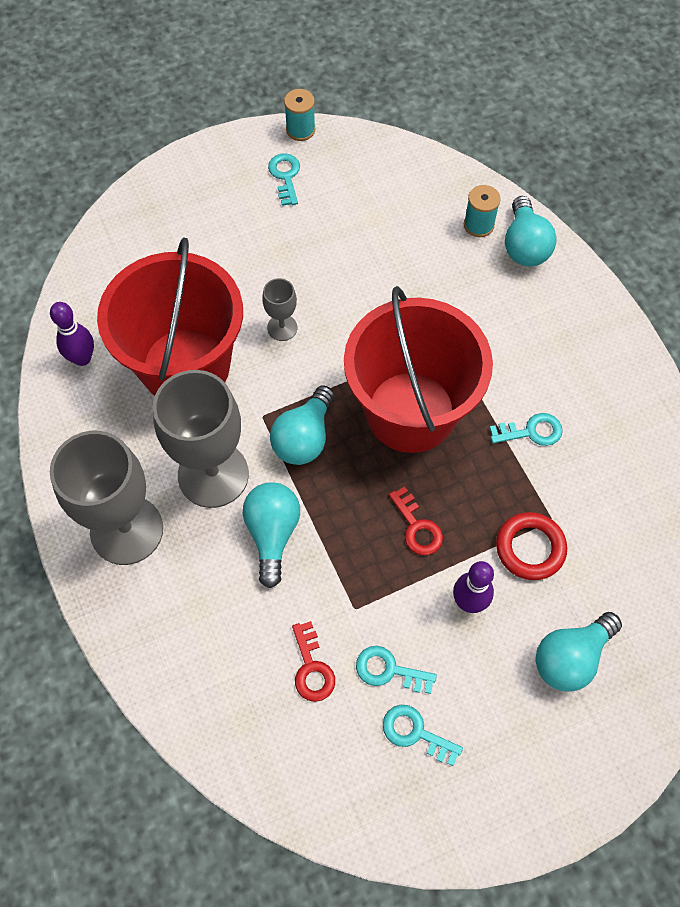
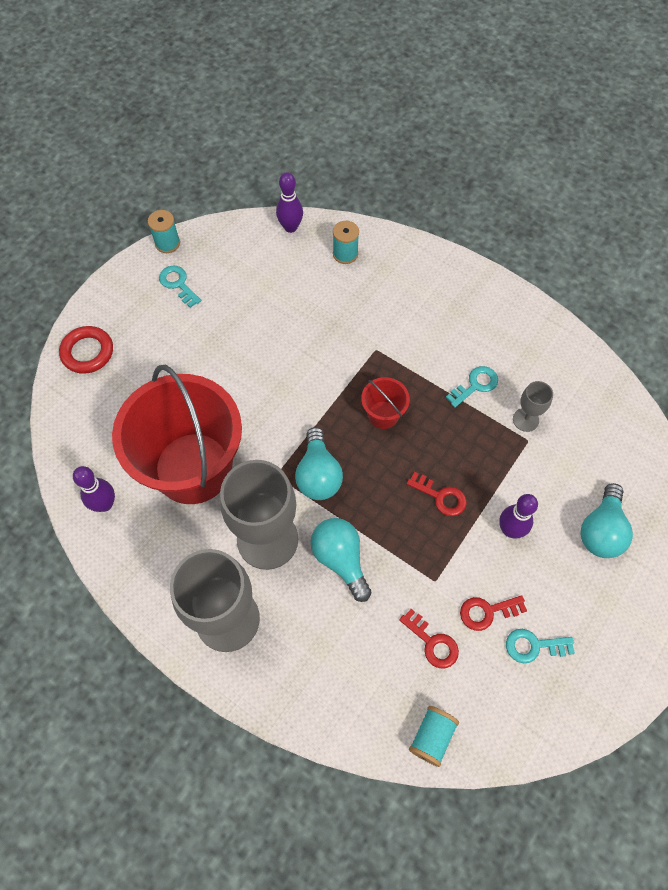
camera: 30 degrees left, 0 degrees up
(251, 759) = (432, 737): none -> turquoise spool
(282, 328) = (249, 400): grey goblet -> grey goblet (525, 419)
(389, 670) = (487, 612): turquoise key -> red key
(410, 412) = (383, 415): red bucket -> red bucket, size x0.41
(438, 170) = (290, 227): none -> purple bowling pin
(524, 245) = (387, 254): turquoise light bulb -> none
(530, 548) = (526, 468): red ring -> red ring (87, 352)

